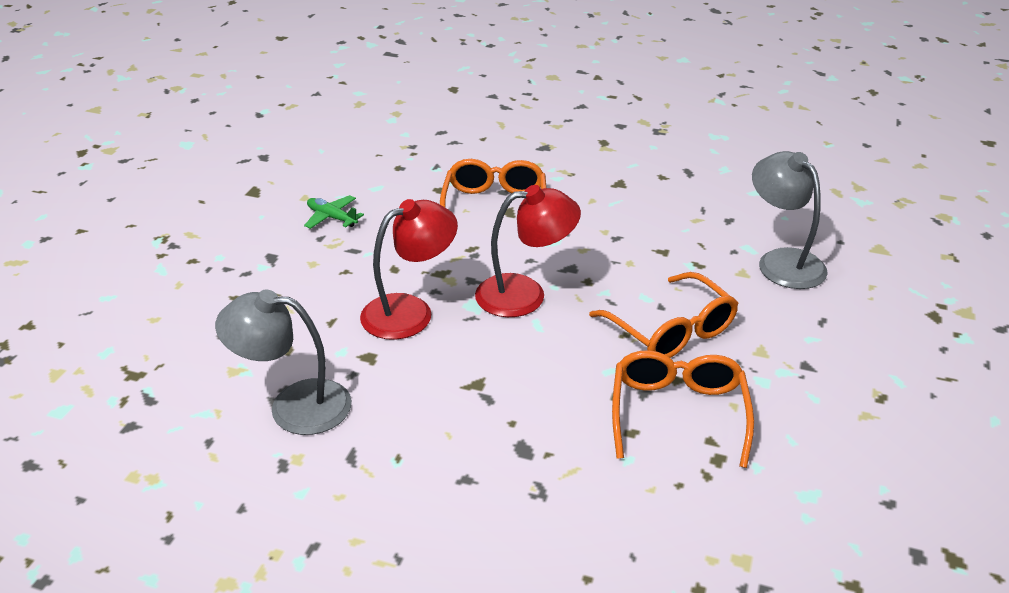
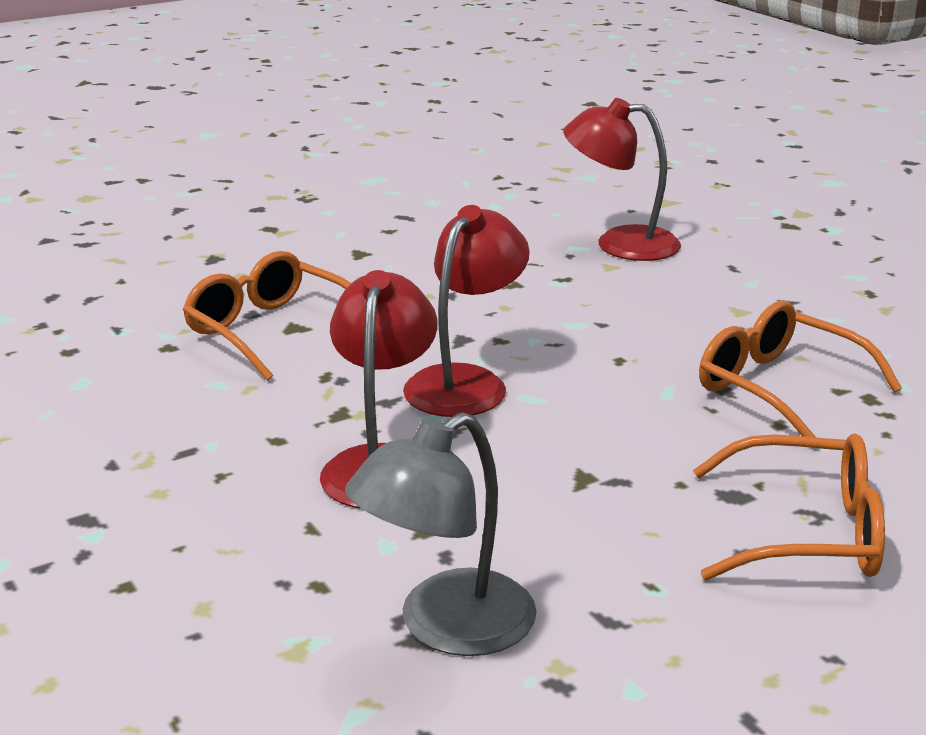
camera: 50 degrees left, 10 degrees down
(332, 218) = (83, 438): green plane -> none
(671, 331) = (648, 336): orange glasses -> orange glasses (807, 532)
(782, 261) = (620, 243): grey lamp -> red lamp

